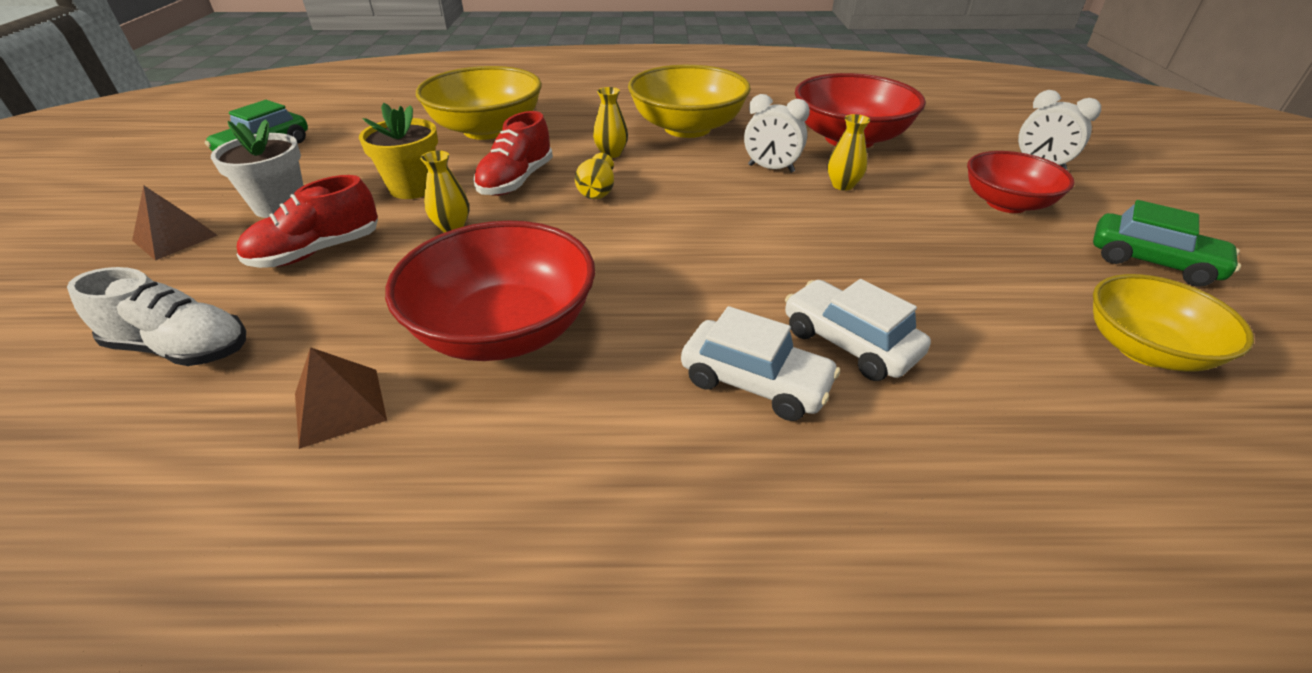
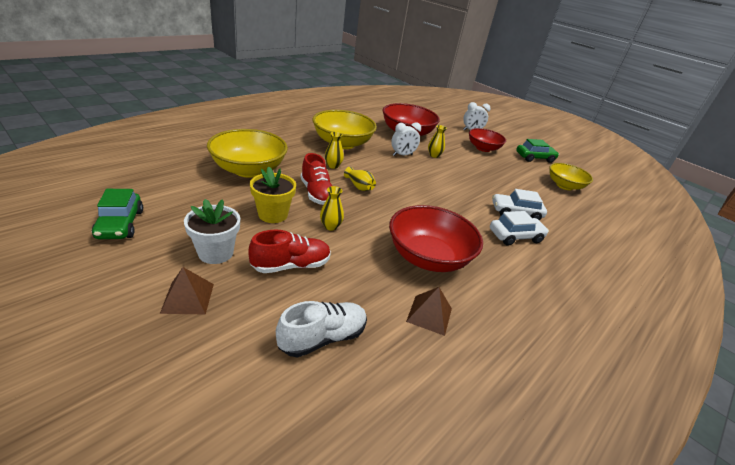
camera: 50 degrees left, 5 degrees down
(317, 252) = (291, 265): red shoe -> red shoe turned 120 degrees counterclockwise

